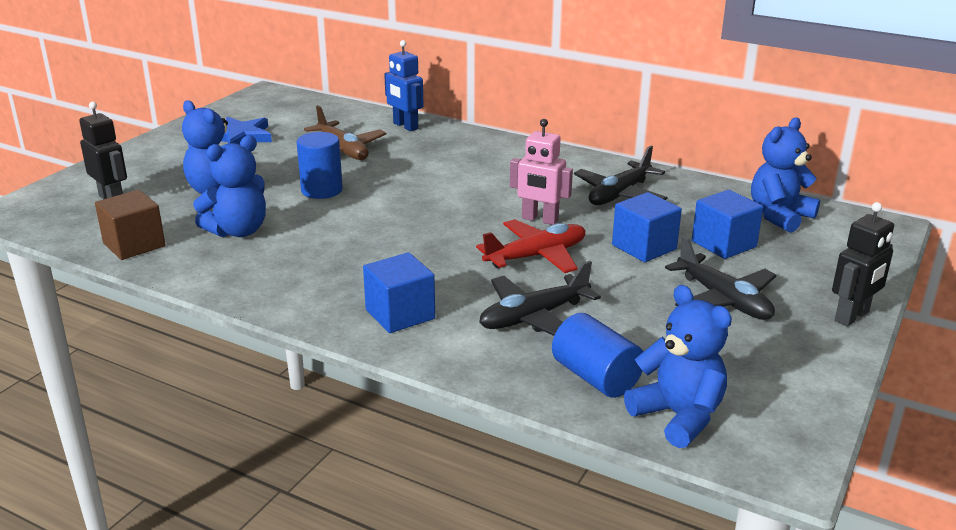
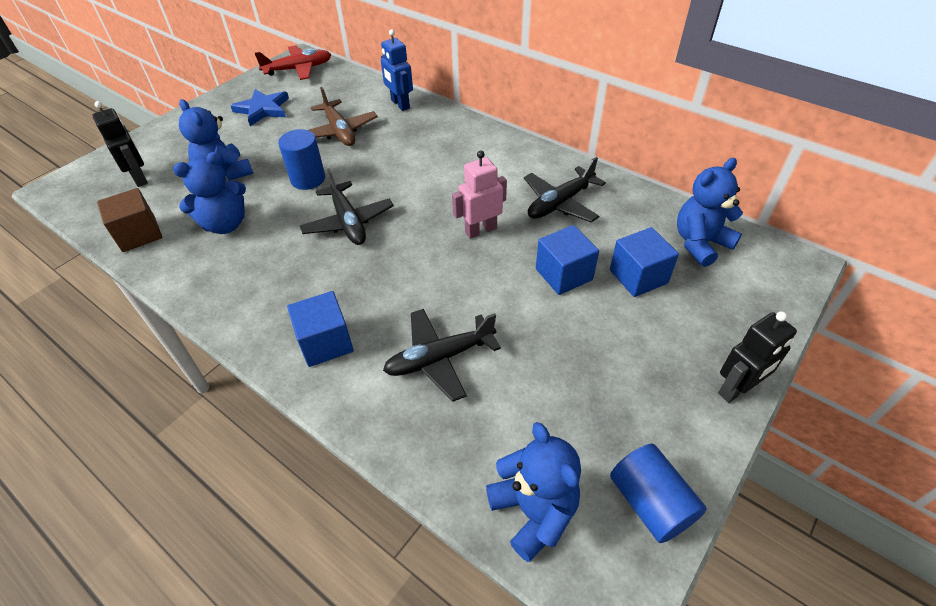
camera: 10 degrees right, 20 degrees up
(536, 256) = (464, 278): red plane -> red plane (298, 69)
(539, 219) = (480, 230): pink robot -> pink robot turned 120 degrees clockwise
(595, 377) = (472, 447): blue cylinder -> blue cylinder (650, 503)
(723, 300) = (618, 353): black plane -> black plane (348, 222)

